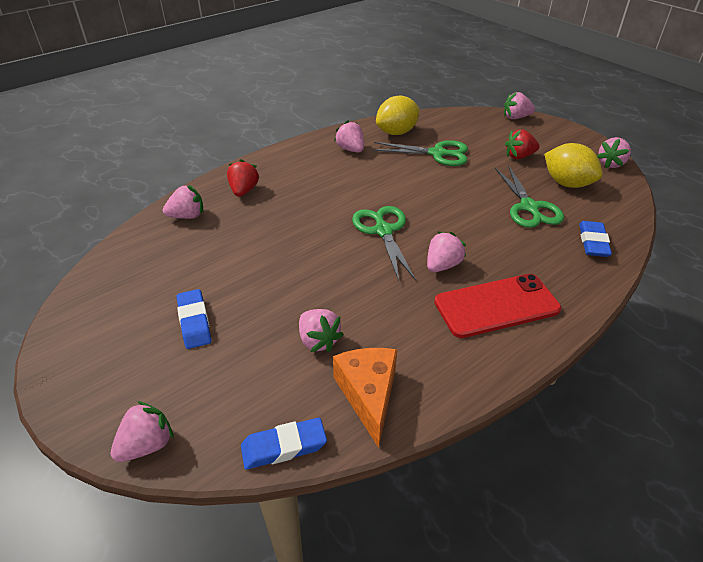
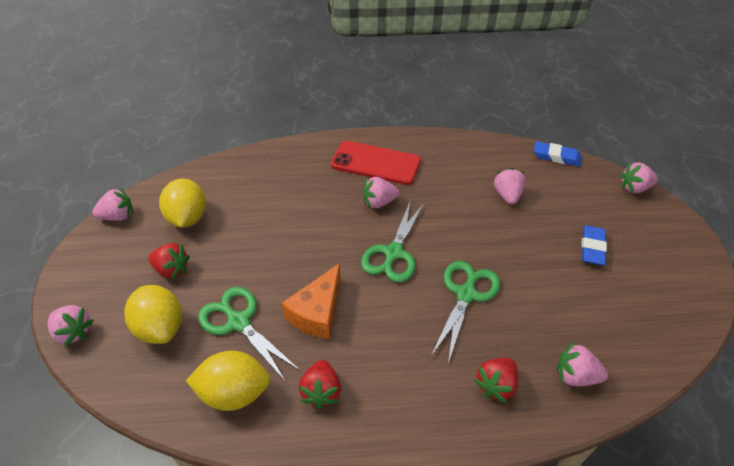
camera: 145 degrees left, 5 degrees up
(350, 149) = (321, 391): pink strawberry -> red strawberry
(368, 395) = (496, 157): orange cheese -> orange cheese (317, 312)
(476, 135) = (161, 328): none -> yellow lemon
(529, 207) = (253, 213): green scissors -> green scissors (466, 294)
(593, 242) = (256, 167): blue eraser -> none

